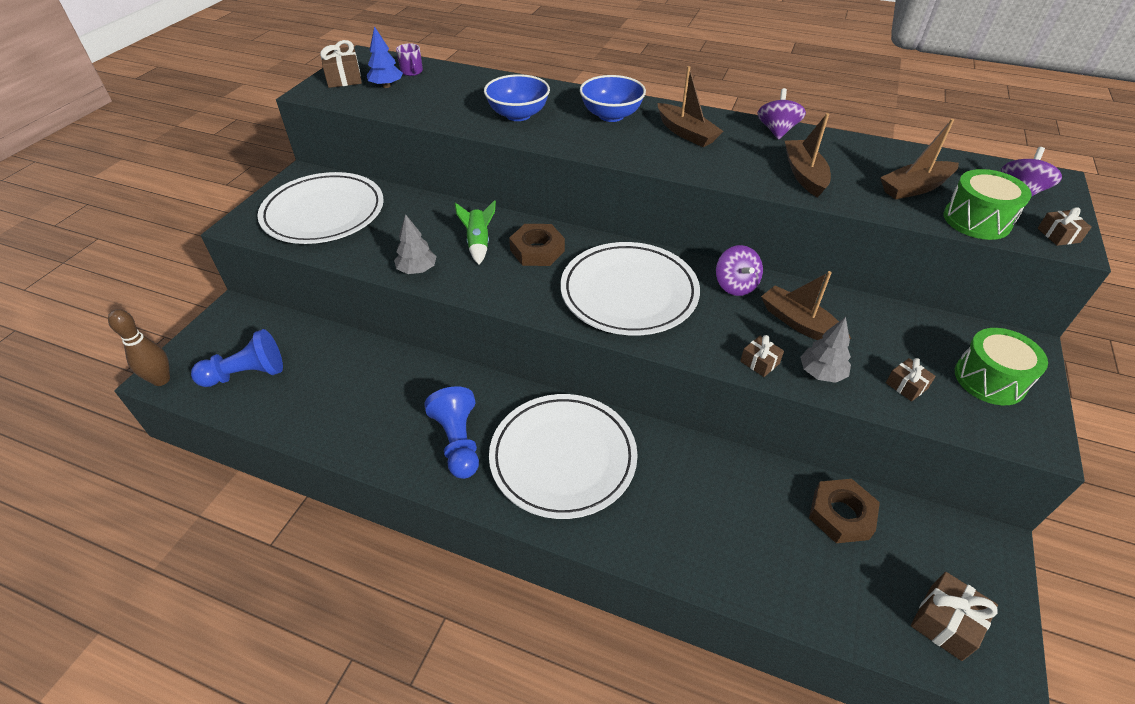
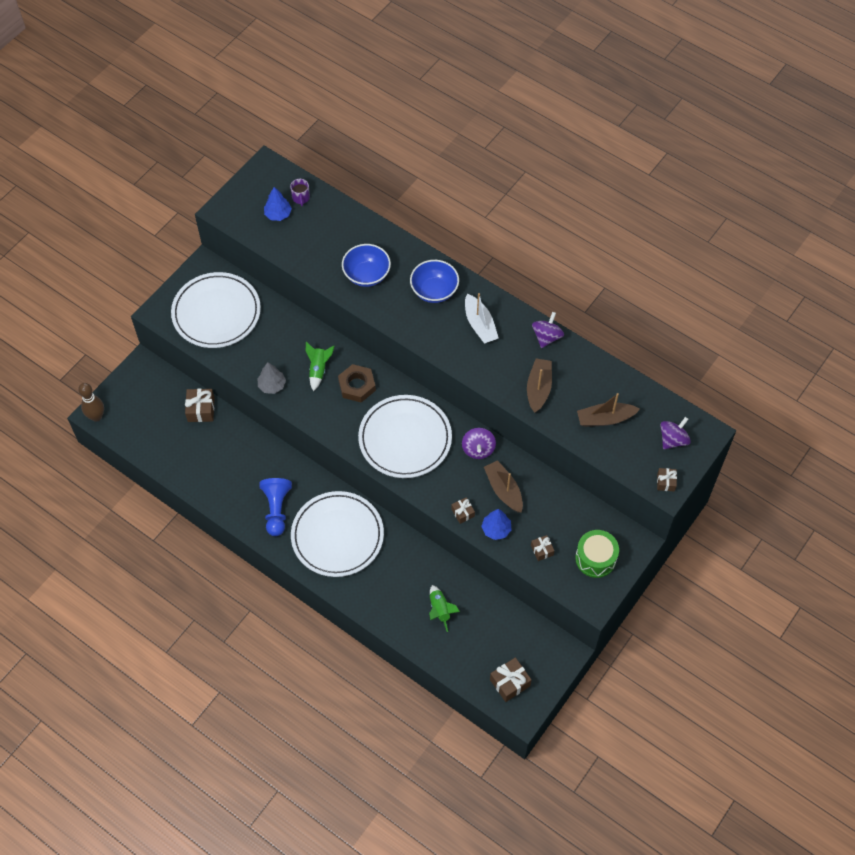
camera: 15 degrees right, 15 degrees up
(246, 374) = (150, 425): blue pawn -> none
(344, 78) = (247, 196): brown gift -> brown gift (201, 409)
(686, 133) = (480, 325): brown boat -> white boat
(767, 529) = (440, 610): none -> green rocket
(821, 373) = (496, 529): grey tree -> blue tree
(841, 515) = (488, 613): brown nut -> none
(976, 220) = (624, 457): green drum -> none

